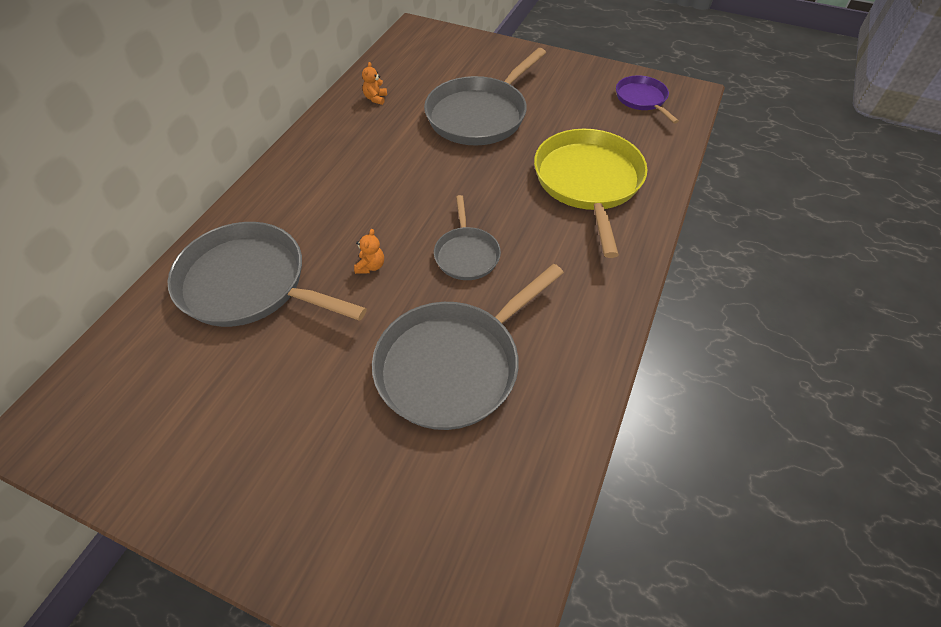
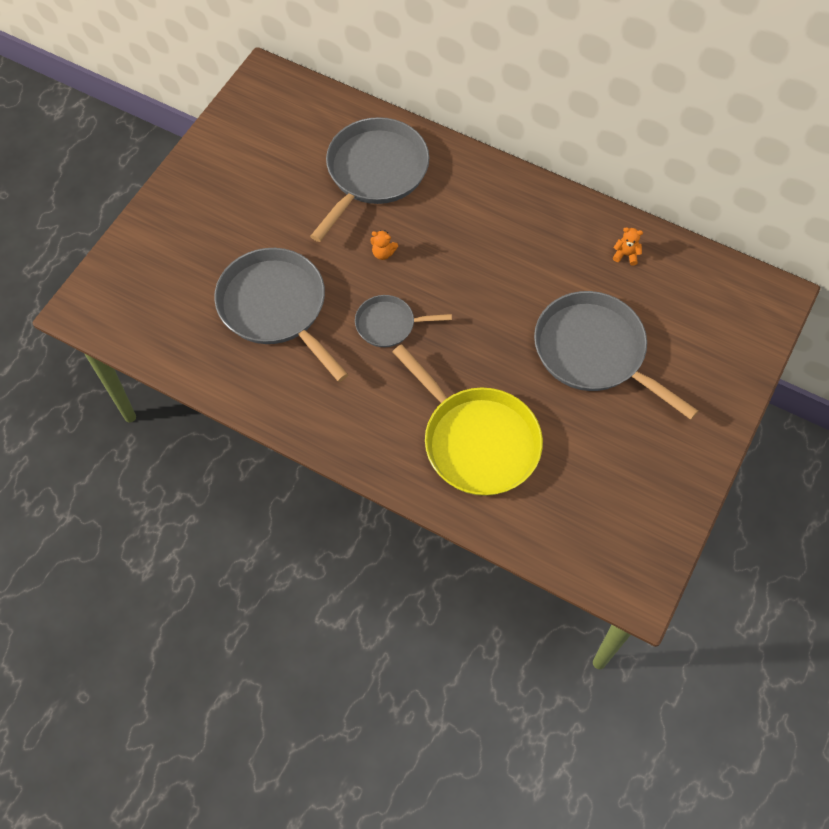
camera: 95 degrees right, 10 degrees up
(588, 182) = (477, 441): yellow pan -> yellow pan turned 45 degrees clockwise
(642, 99) = (624, 530): purple pan -> none

